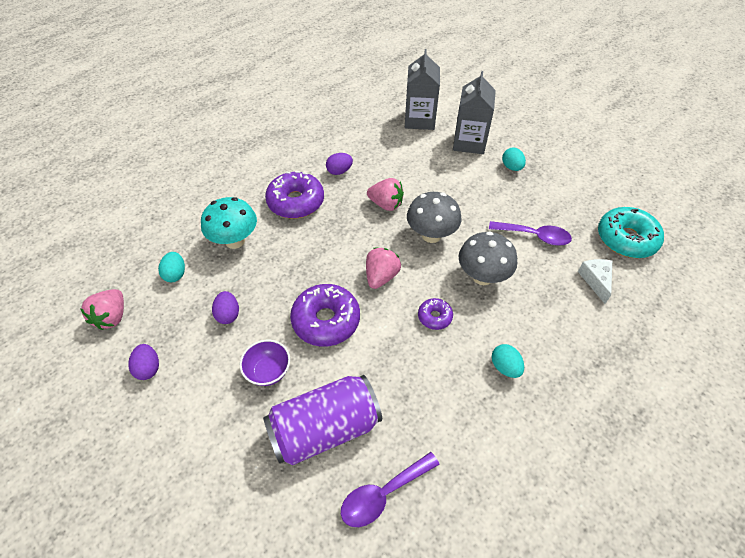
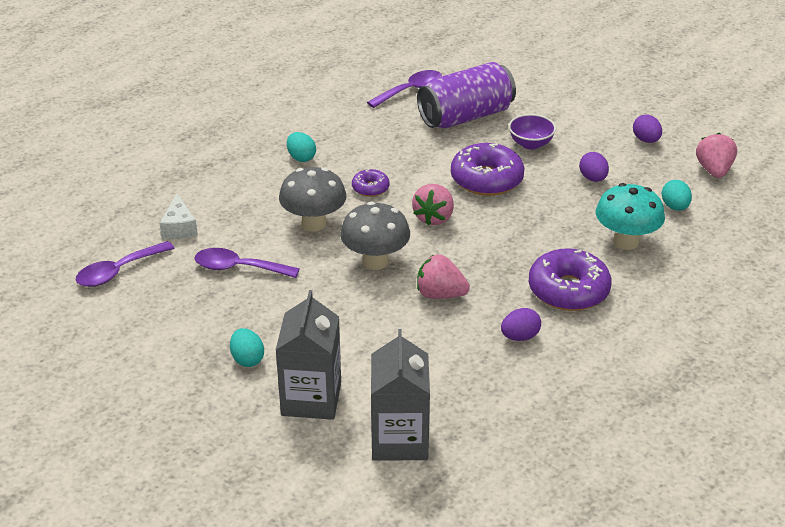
camera: 175 degrees right, 15 degrees down
(626, 239) = (118, 271): turquoise donut -> purple spoon

